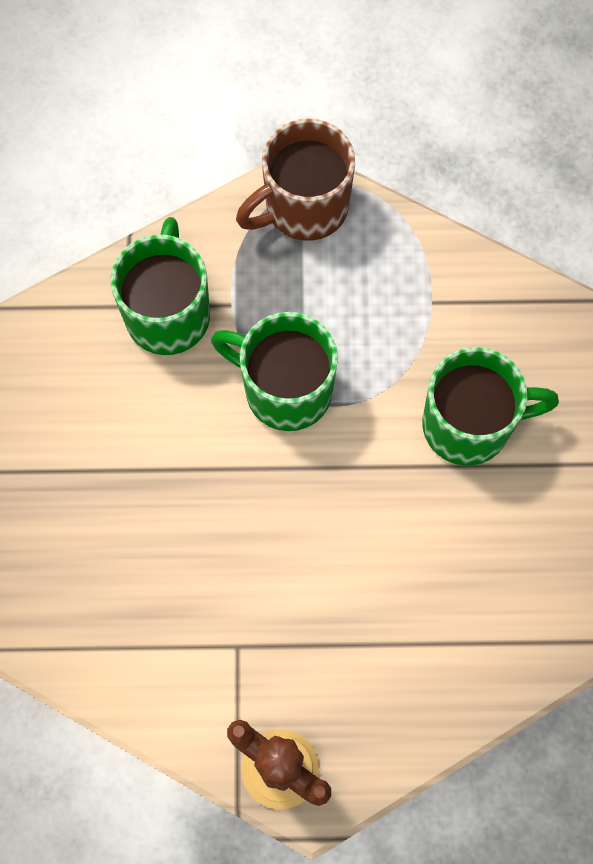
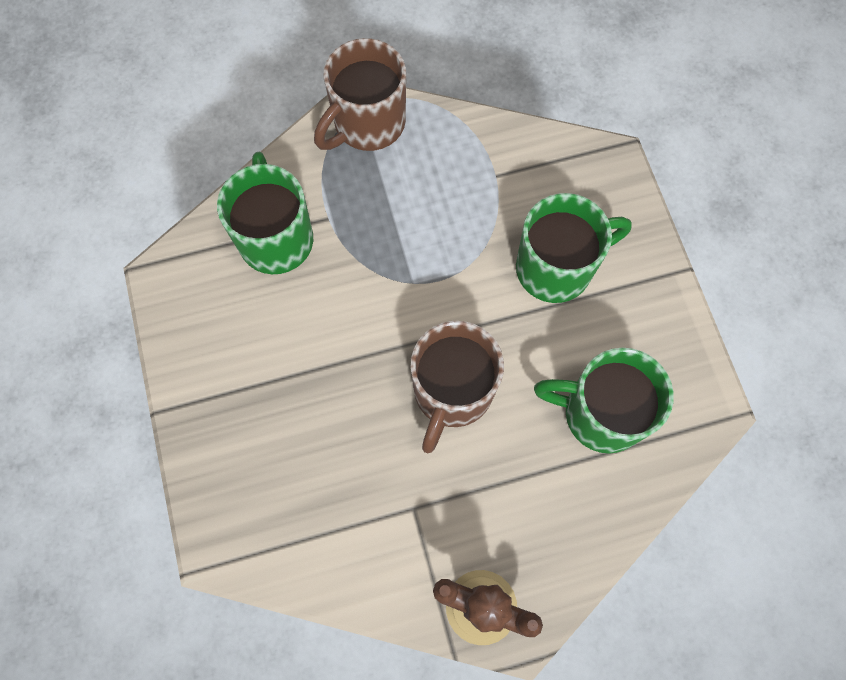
camera: 15 degrees left, 0 degrees up
(285, 389) = (393, 277): green mug -> green mug (600, 413)
(313, 533) = (452, 392): none -> brown mug

